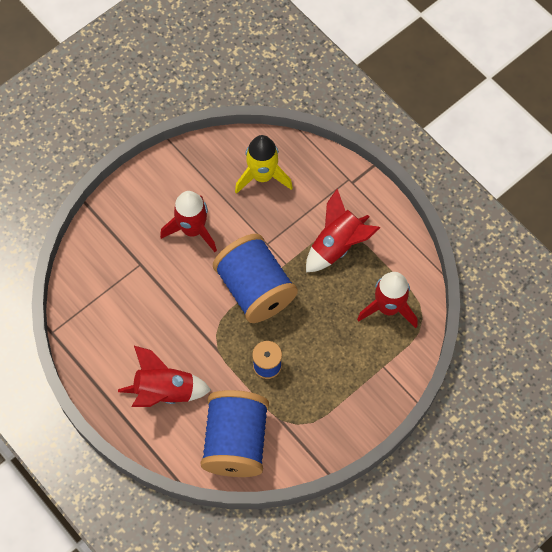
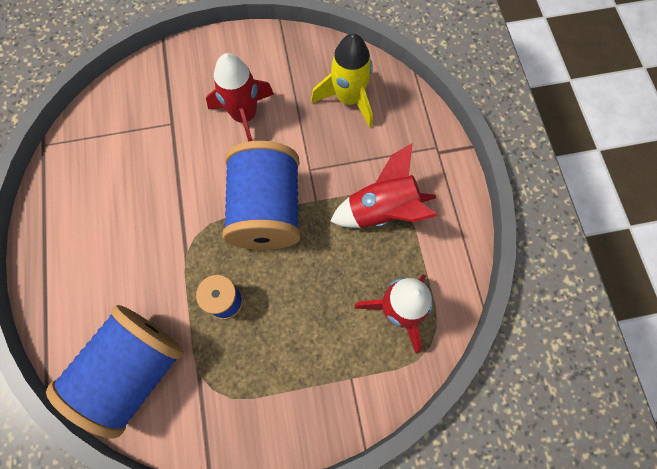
camera: 30 degrees right, 5 degrees up
(165, 391) = (103, 268): red rocket -> none

